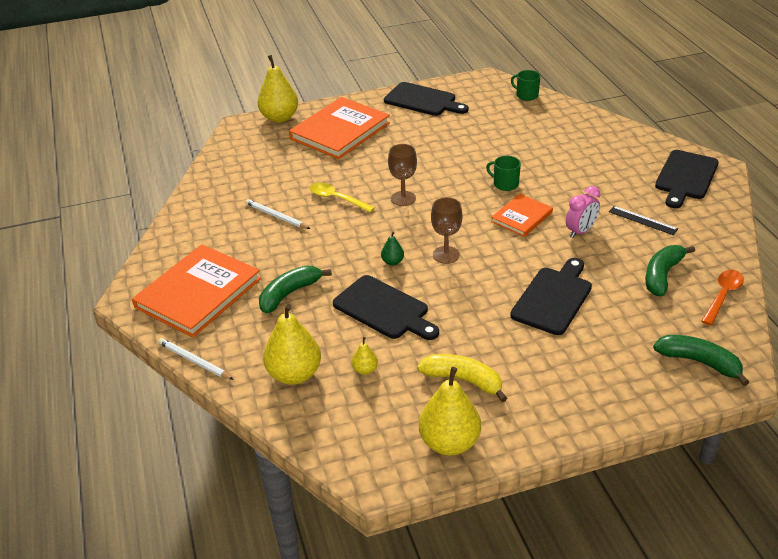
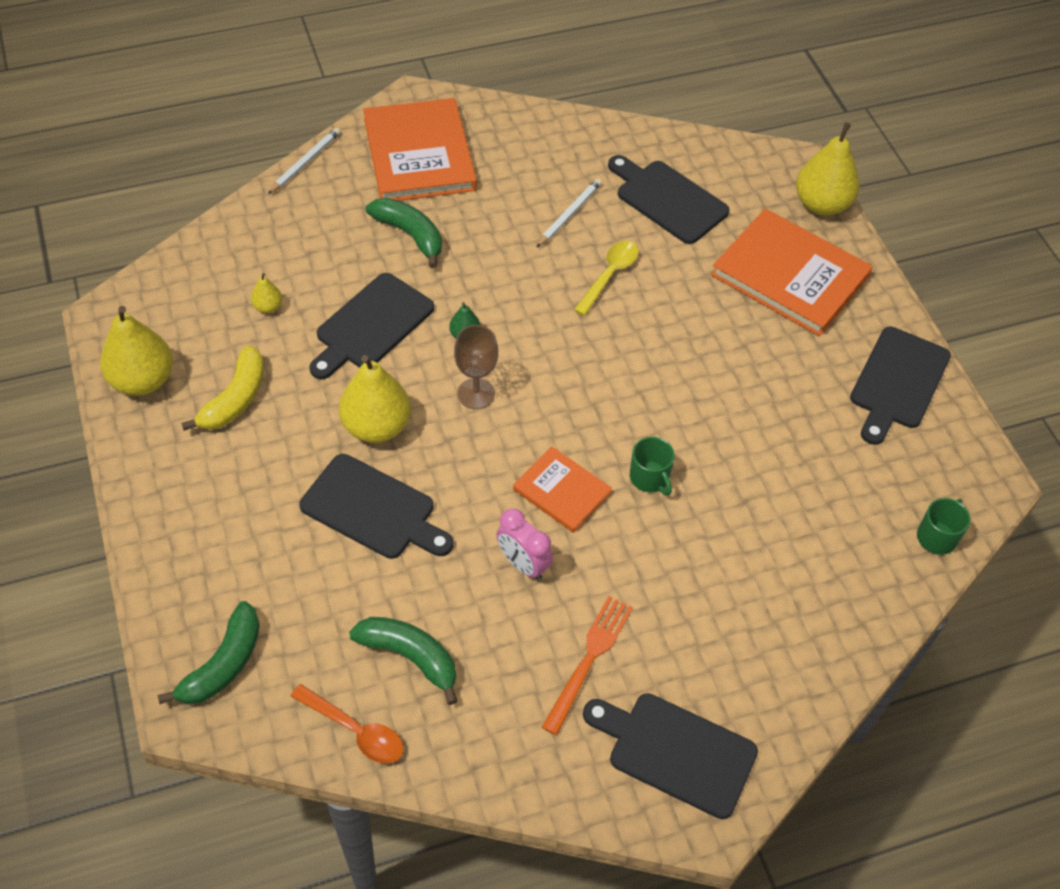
camera: 85 degrees right, 15 degrees up
(198, 293) = (419, 154): orange book -> orange book turned 45 degrees clockwise
(267, 174) = (668, 199): none -> black cutting board
(294, 374) = (271, 245): yellow pear -> yellow pear (376, 426)
(403, 198) = (610, 349): brown goblet -> none
(505, 184) = (649, 478): green mug -> green mug turned 120 degrees clockwise
(639, 206) = (589, 659): none -> orange fork
(642, 220) = (549, 657): black ruler -> none

